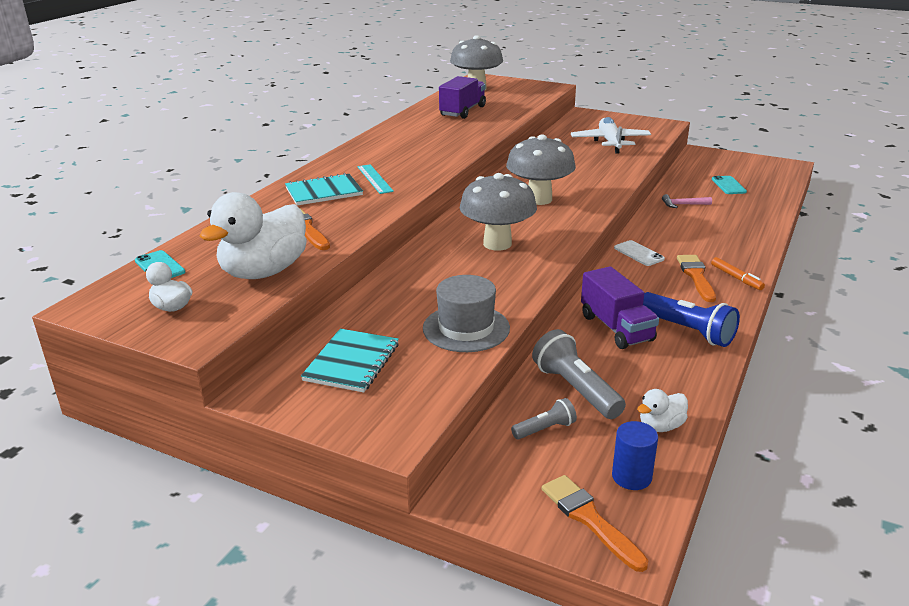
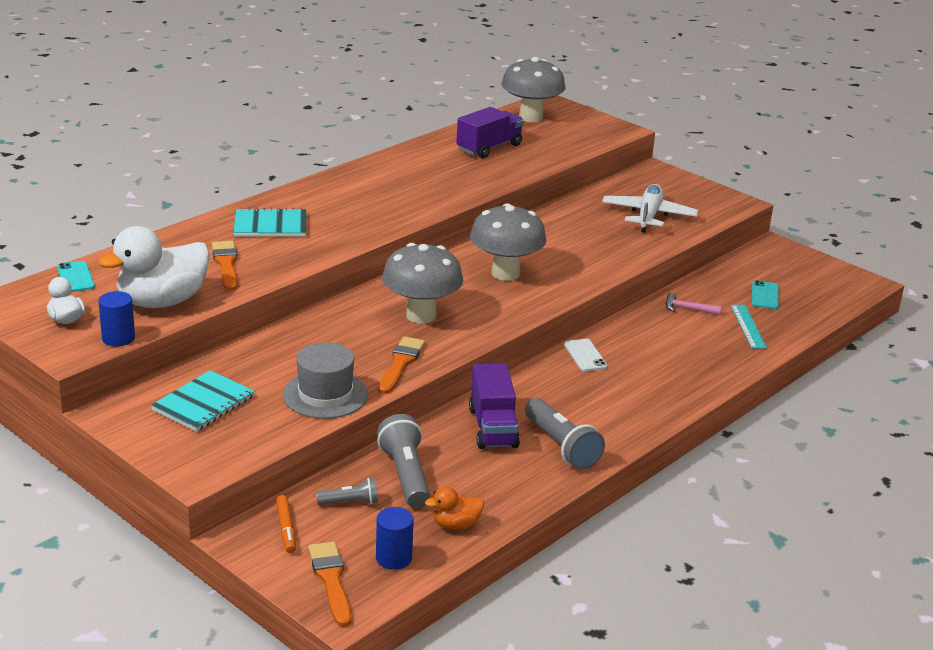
camera: 15 degrees right, 0 degrees up
(239, 314) = (118, 338): none -> blue cylinder
(375, 179) = (331, 219): turquoise ruler -> turquoise ruler (748, 326)
(660, 426) = (456, 524): white duck -> orange duck
(688, 331) = (561, 446): blue flashlight -> grey flashlight
(696, 276) = (623, 393): orange brush -> orange brush (400, 363)
(736, 278) = (665, 404): orange marker -> orange marker (286, 529)

